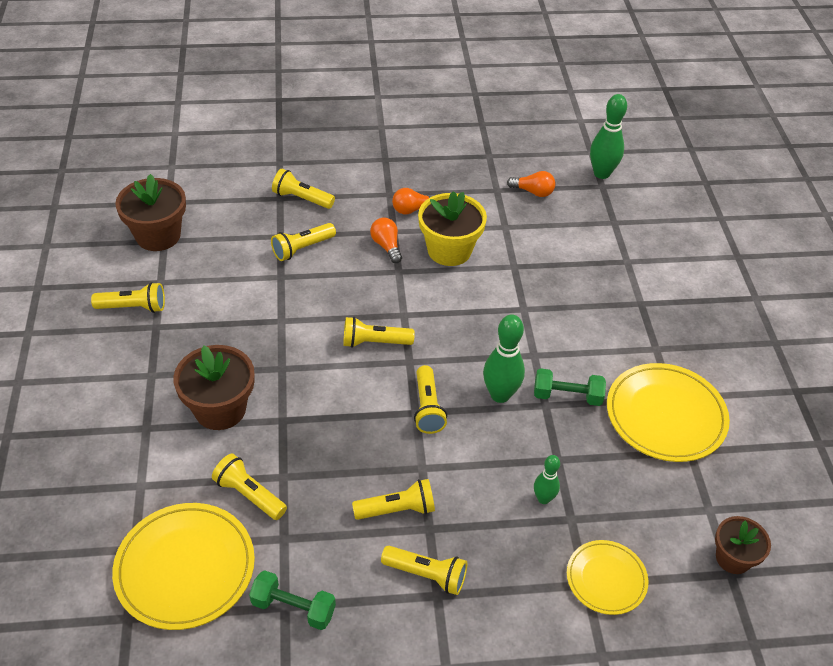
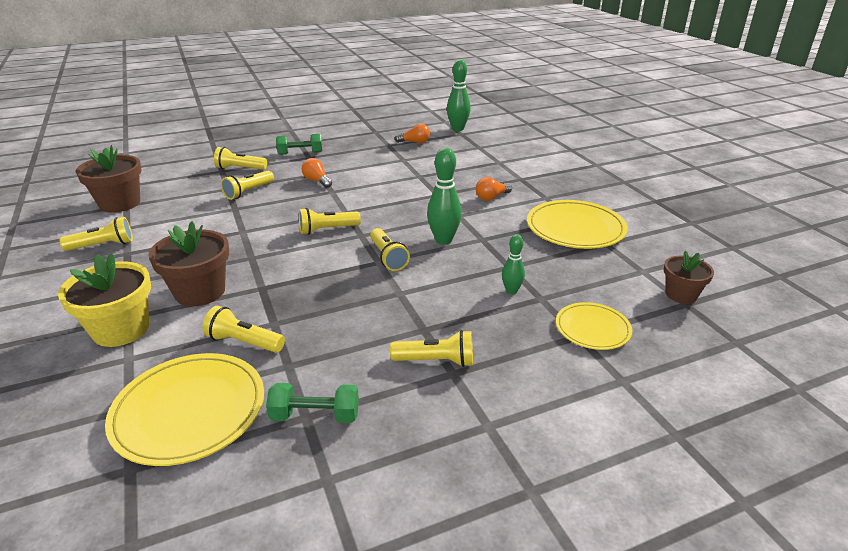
camera: 15 degrees left, 15 degrees down
(397, 509) = (389, 323): yellow flashlight -> none
(412, 209) = (330, 161): orange light bulb -> orange light bulb (491, 197)
(449, 250) = (367, 176): yellow flower pot -> yellow flower pot (121, 329)
(567, 396) = (496, 231): green dumbbell -> green dumbbell (300, 153)

